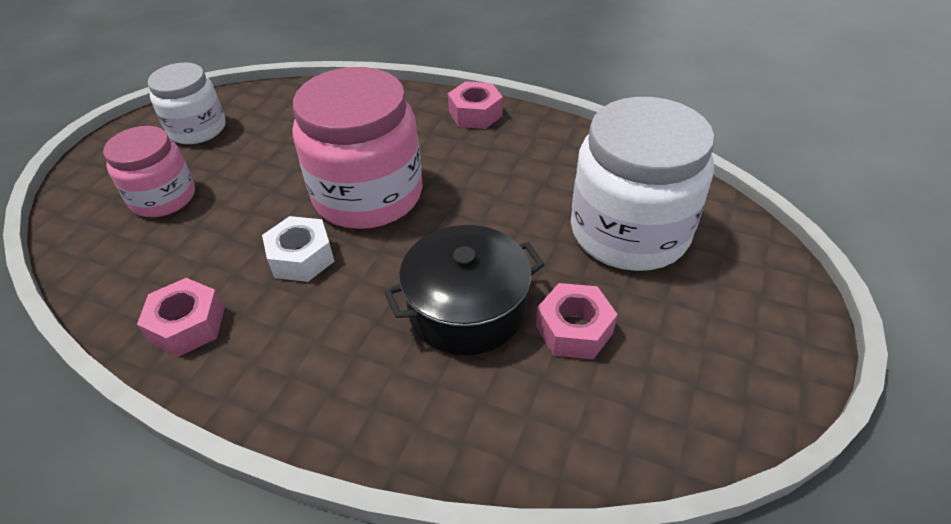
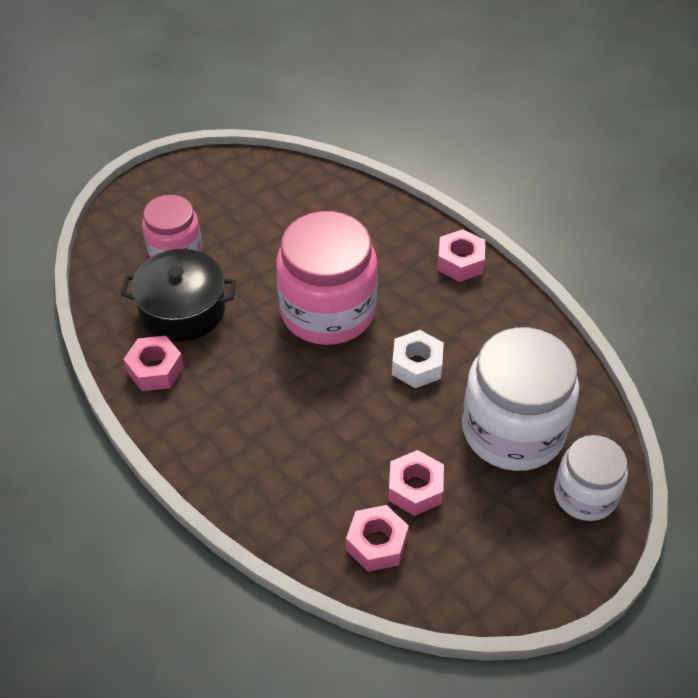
camera: 25 degrees right, 5 degrees up
(197, 129) = (224, 190): white jar -> white jar (585, 494)
(301, 257) = (253, 347): white nut -> white nut (417, 365)
(467, 308) = (349, 439): black pot -> black pot (182, 310)
(573, 411) = (376, 544): none -> pink nut

